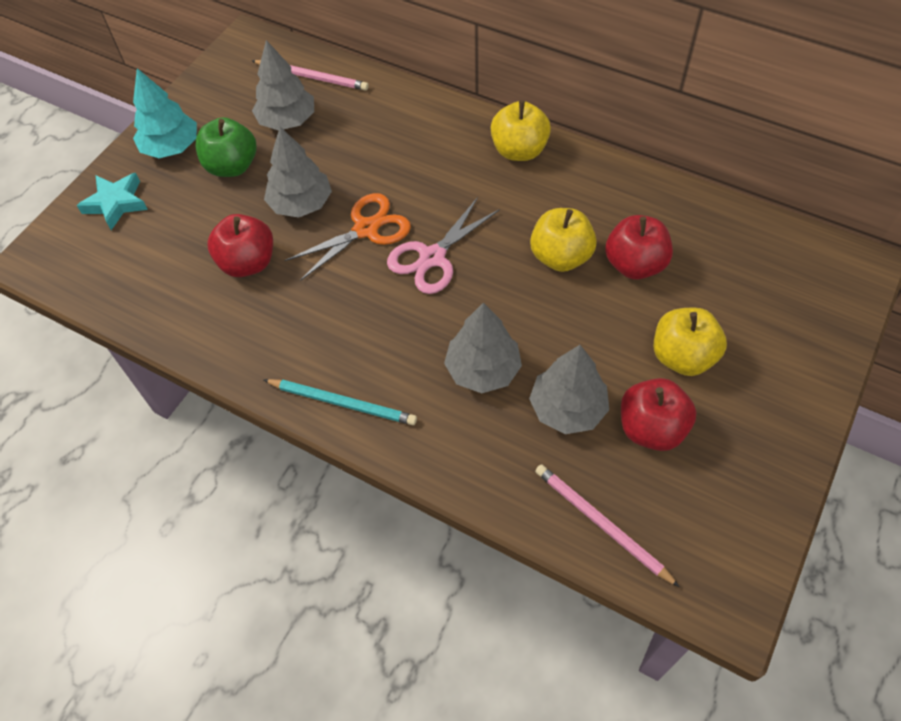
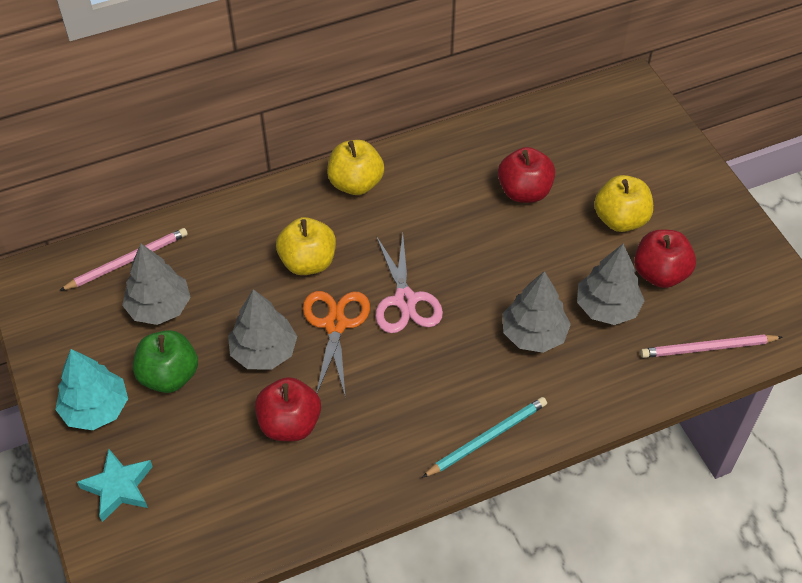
camera: 55 degrees left, 5 degrees down
(560, 257) = (478, 226): yellow apple -> yellow apple (308, 262)

